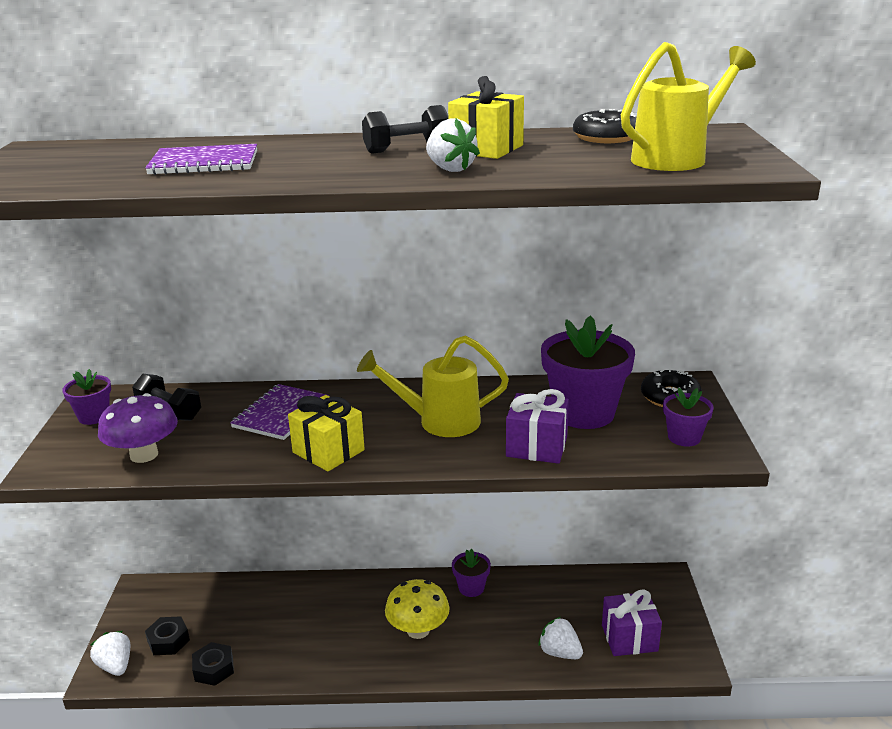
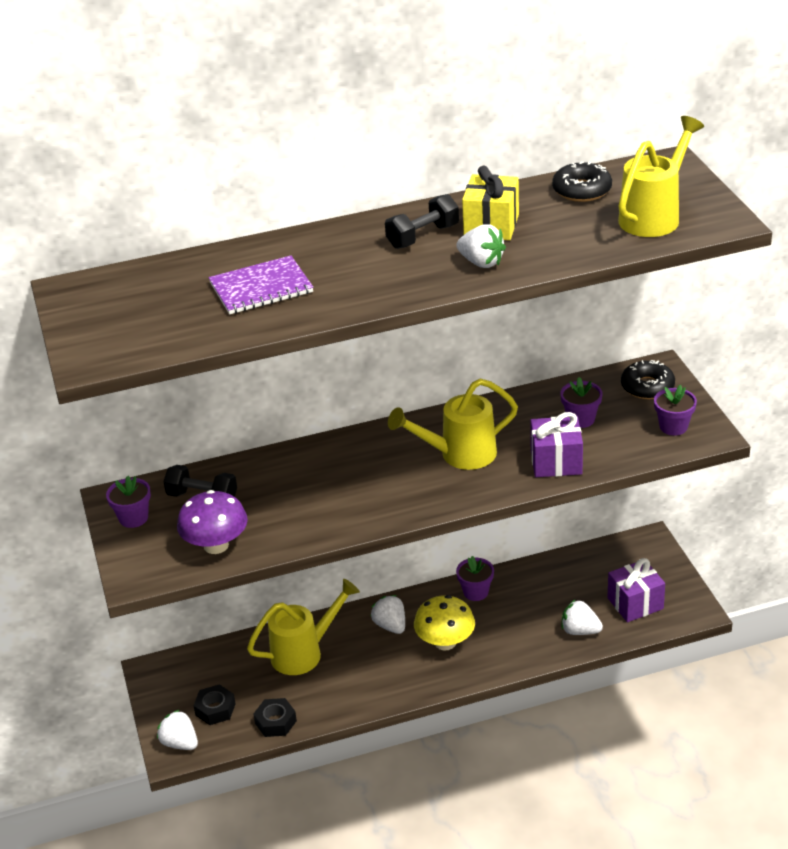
camera: 15 degrees left, 10 degrees up
(281, 414) = (311, 477): purple notebook -> none
(281, 606) = (304, 652): none -> yellow watering can
(328, 451) = (380, 505): yellow gift -> none
(374, 600) = (390, 625): none -> white strawberry
(584, 413) = (580, 419): purple flower pot -> purple flower pot, size x0.51

